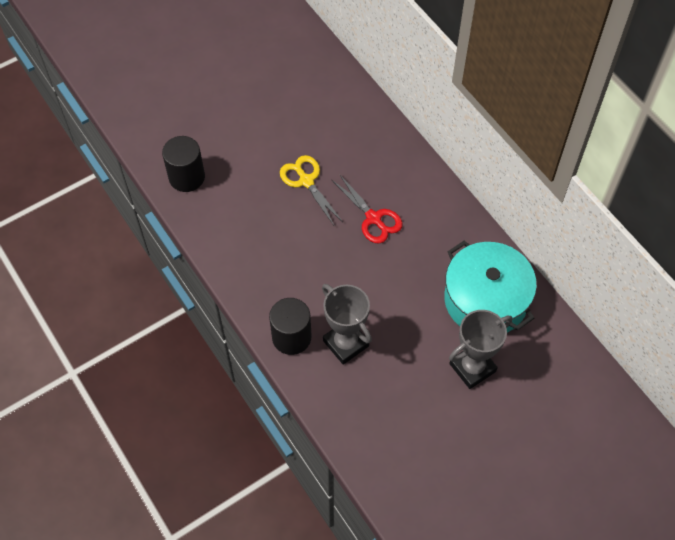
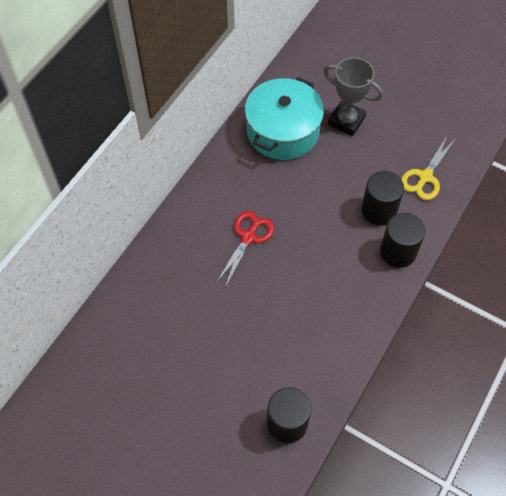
camera: 115 degrees left, 0 degrees up
(306, 181) = (236, 309): yellow scissors -> yellow scissors (425, 177)
(346, 343) = (379, 210): grey trophy -> black cylinder

